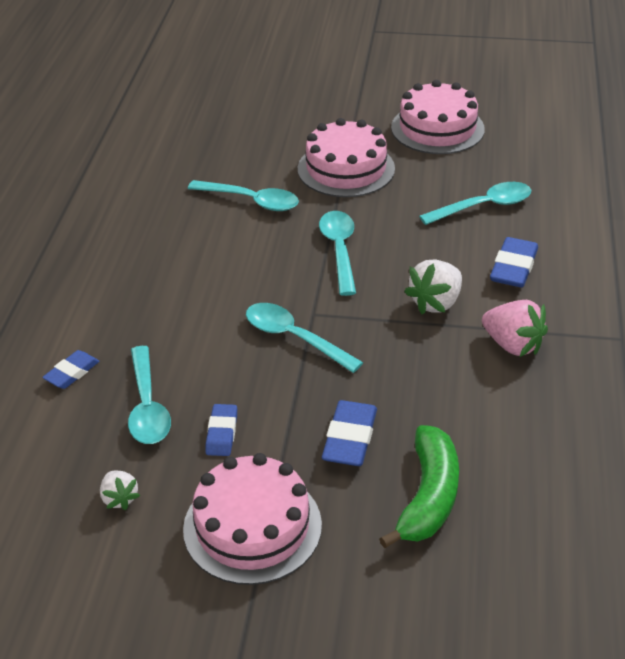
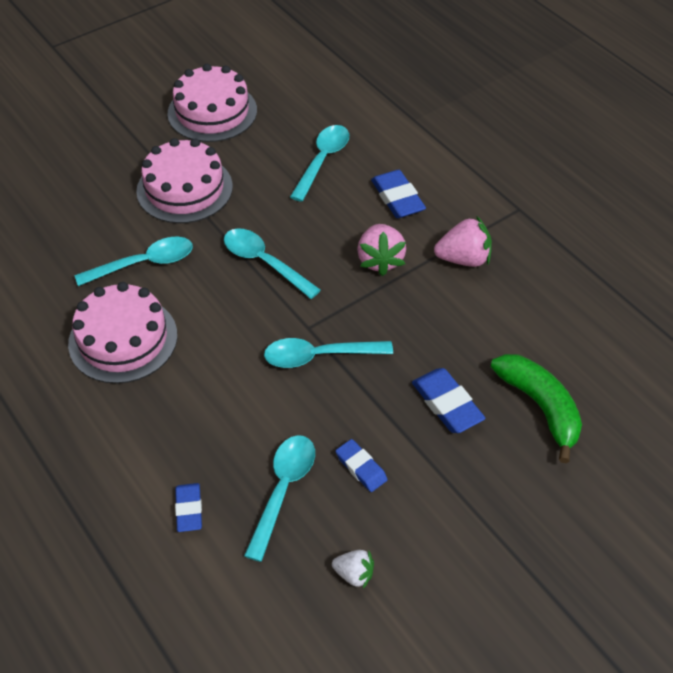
camera: 45 degrees left, 10 degrees up
(147, 406) = (283, 490): turquoise spoon -> turquoise spoon turned 105 degrees counterclockwise
(252, 526) = (465, 517): pink cake -> pink cake (123, 339)
(436, 303) = (380, 260): white strawberry -> pink strawberry

